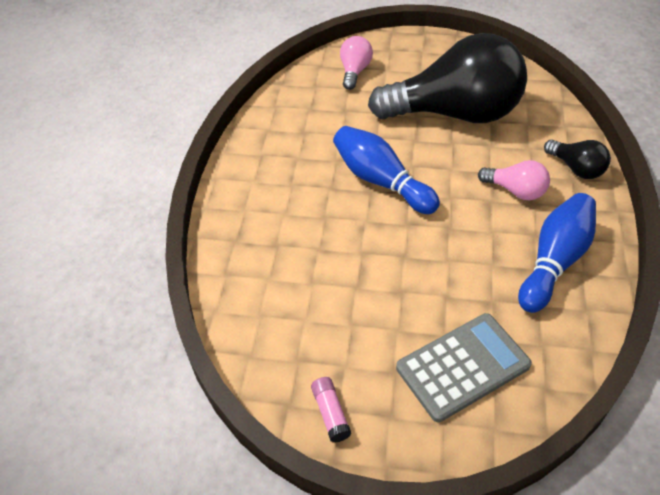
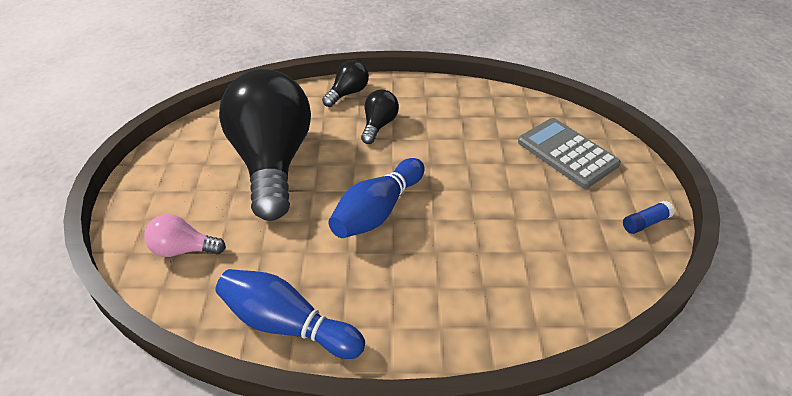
camera: 100 degrees left, 5 degrees down
(330, 413) = (645, 223): pink glue stick -> blue glue stick
(515, 191) = (379, 125): pink light bulb -> black light bulb
(554, 261) = (452, 108): blue bowling pin -> blue bowling pin (287, 325)

